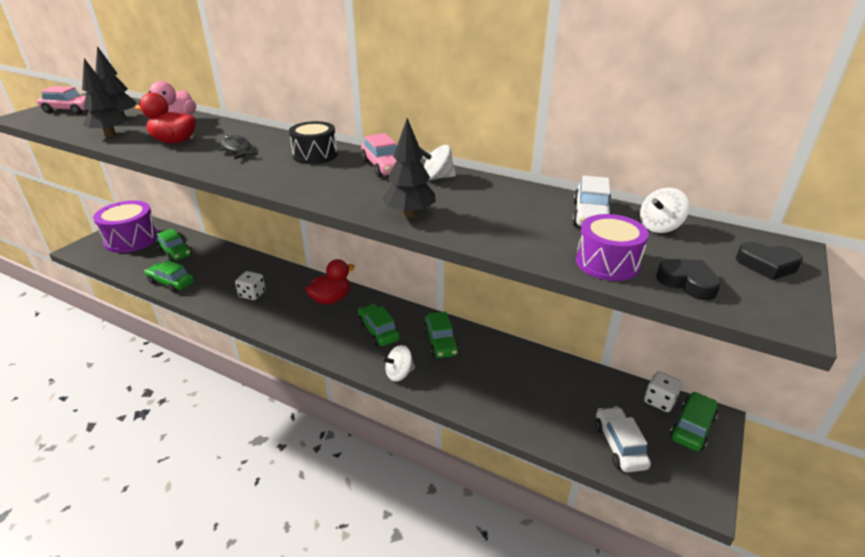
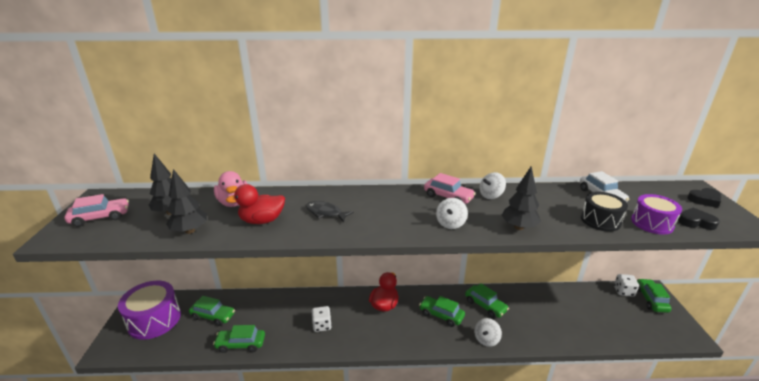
camera: 30 degrees left, 5 degrees down
(315, 155) = (390, 201): black drum -> black drum (600, 220)
(619, 445) = (635, 327): white car -> none
(659, 227) = (637, 193): white spinning top -> white spinning top (450, 223)

